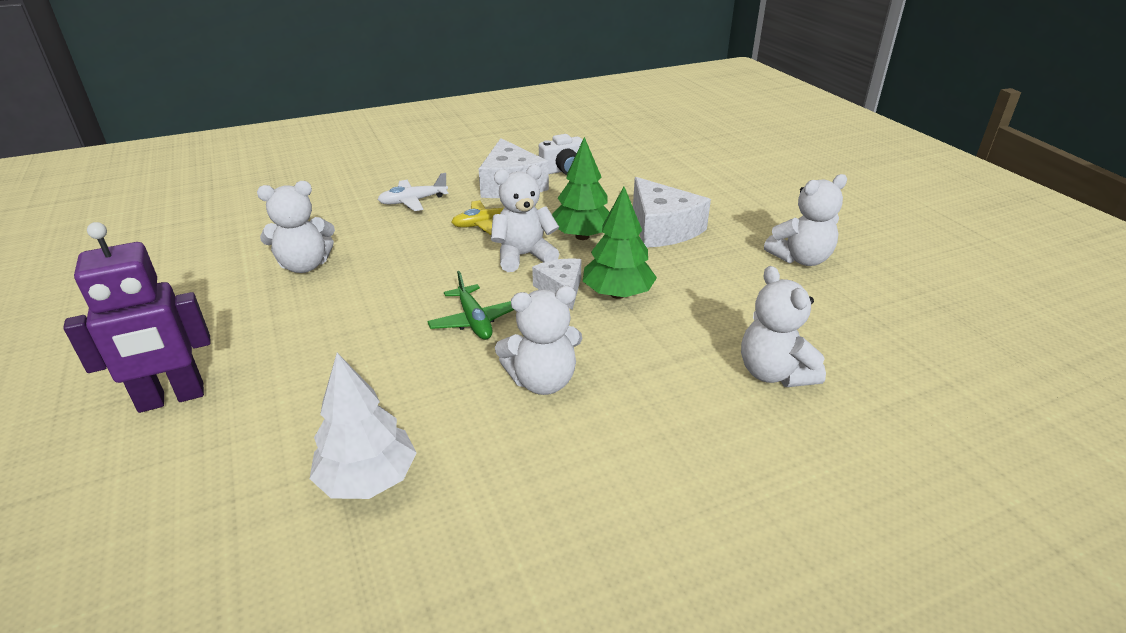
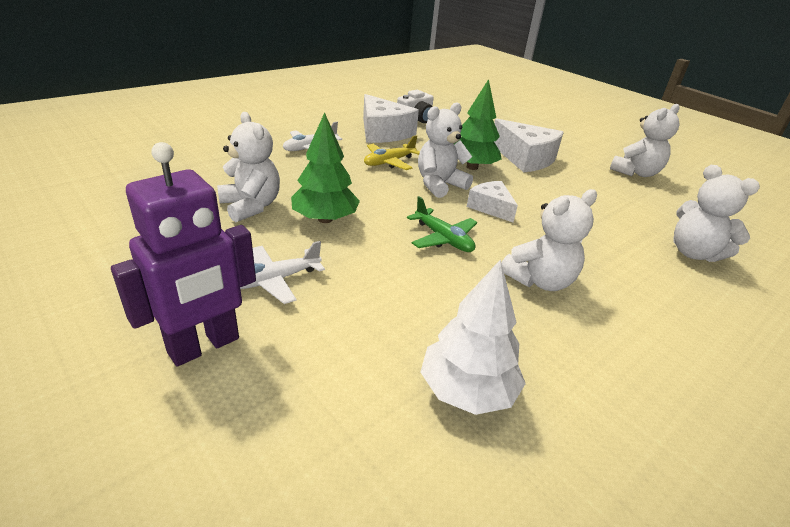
camera: 20 degrees left, 0 degrees up
(272, 345) = (275, 280): none -> white plane
(305, 265) = (251, 206): white teddy bear -> white teddy bear turned 90 degrees counterclockwise
(617, 294) = (536, 207): green tree -> green tree (325, 219)

